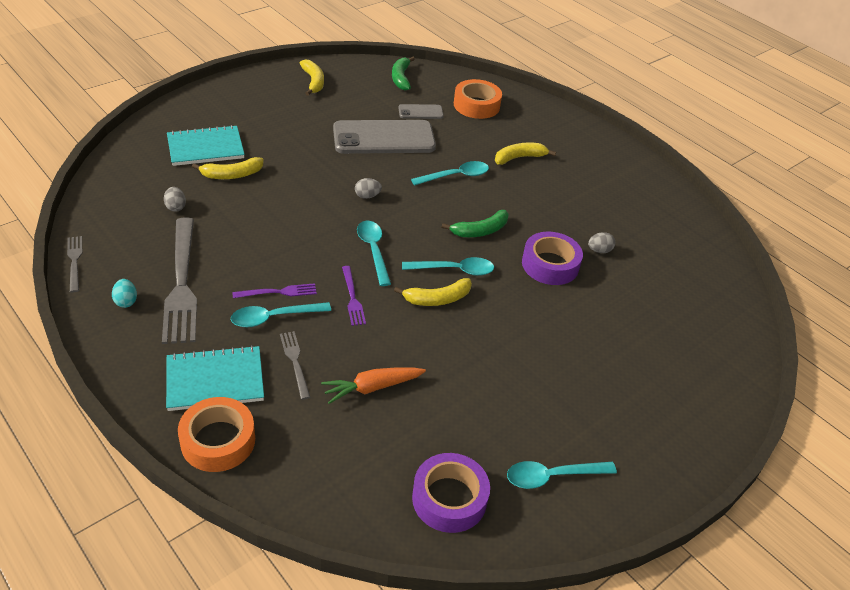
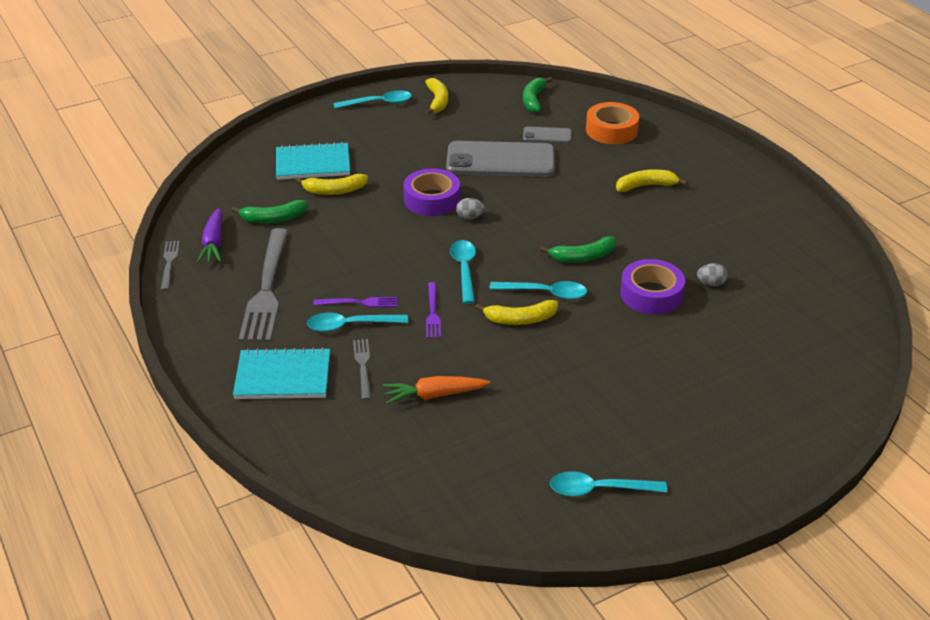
camera: 15 degrees right, 5 degrees down
(118, 236) = (213, 243): none -> purple carrot
(126, 301) = (211, 301): turquoise egg -> none
(175, 207) = (273, 218): grey egg -> green banana
(218, 441) = (276, 428): orange tape -> none
(449, 498) = (488, 498): purple tape -> purple tape (432, 199)
(456, 176) = (570, 202): turquoise spoon -> turquoise spoon (378, 103)

